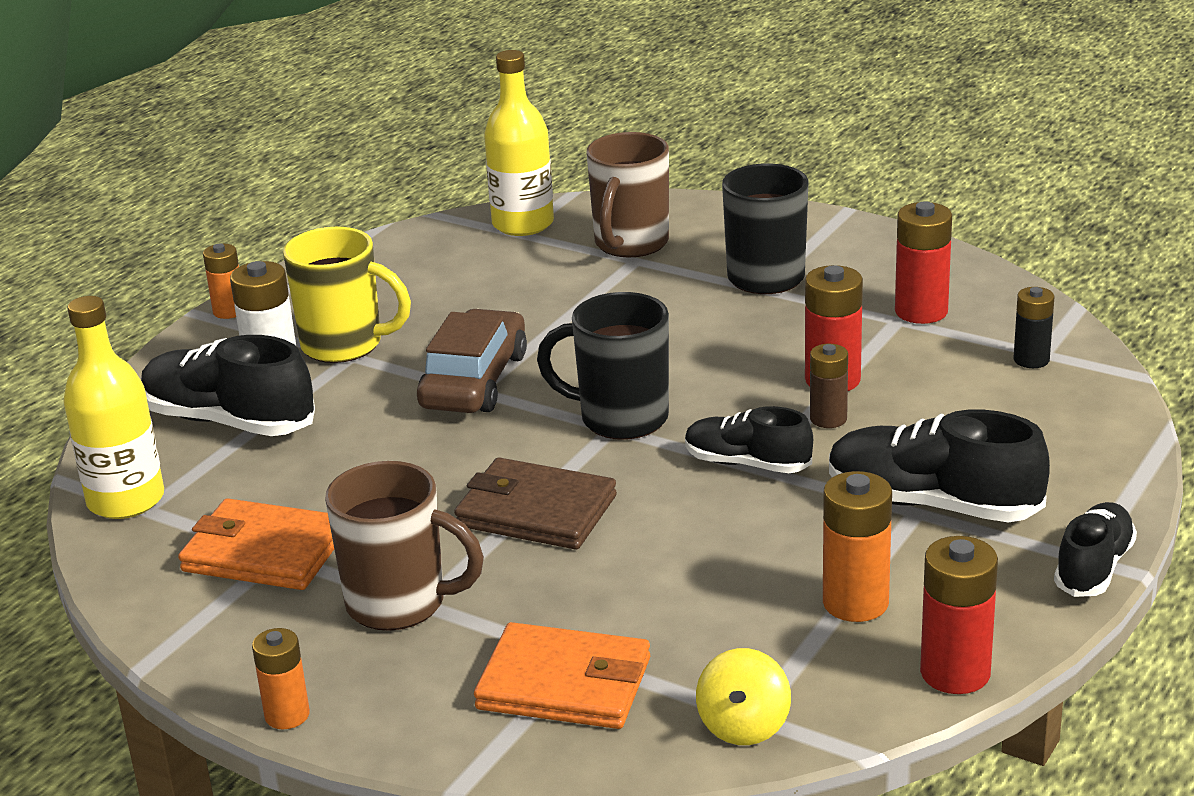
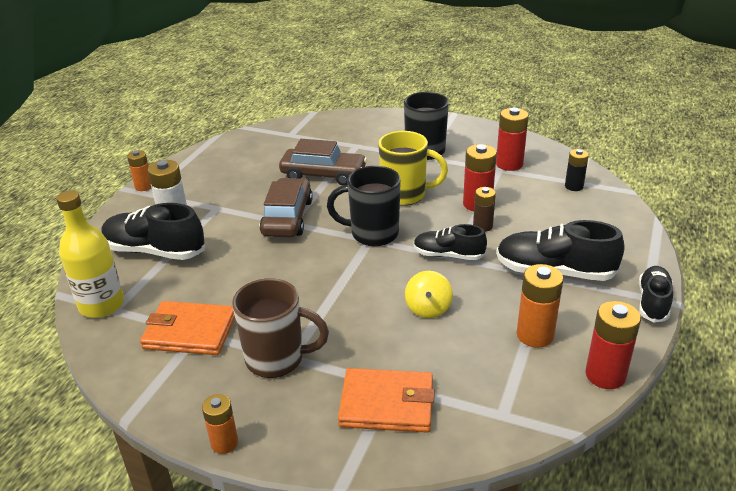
camera: 10 degrees left, 5 degrees up
(345, 345) = (212, 202): yellow mug -> yellow mug (405, 195)
(523, 224) = (292, 130): yellow bottle -> none
(536, 511) = (341, 293): brown wallet -> none
(560, 310) = (323, 175): none -> brown car
(630, 244) = (350, 137): brown mug -> none
(744, 726) = (499, 422): yellow spinning top -> yellow spinning top (428, 308)

